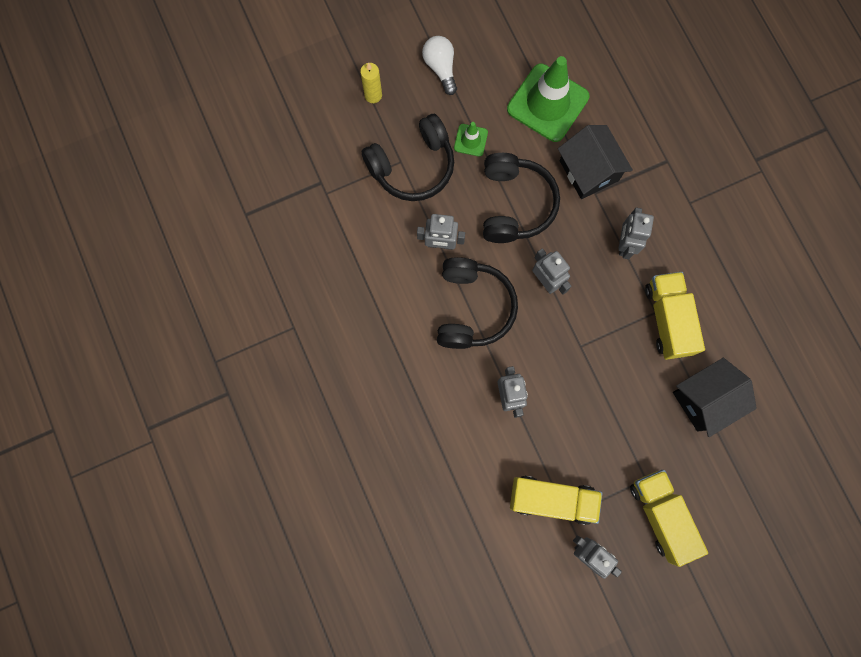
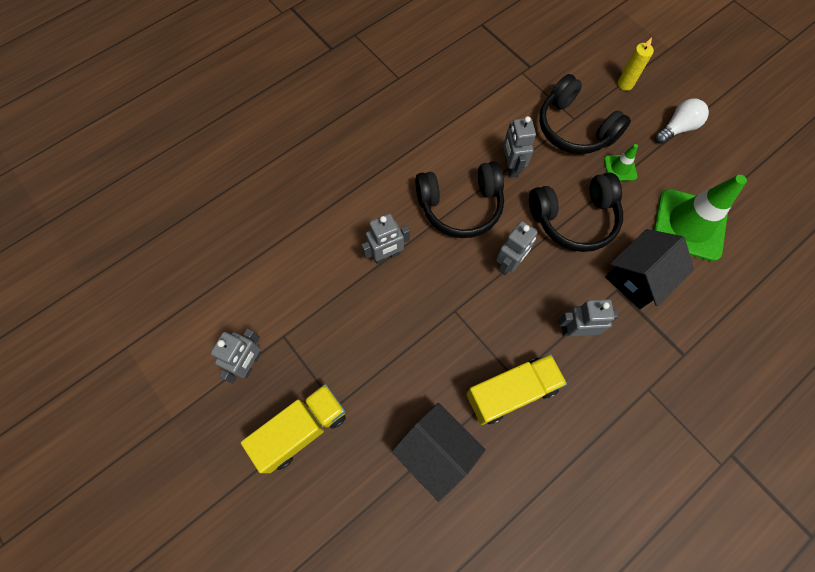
camera: 75 degrees right, 10 degrees down
(552, 499) = (296, 317): yellow truck -> none

